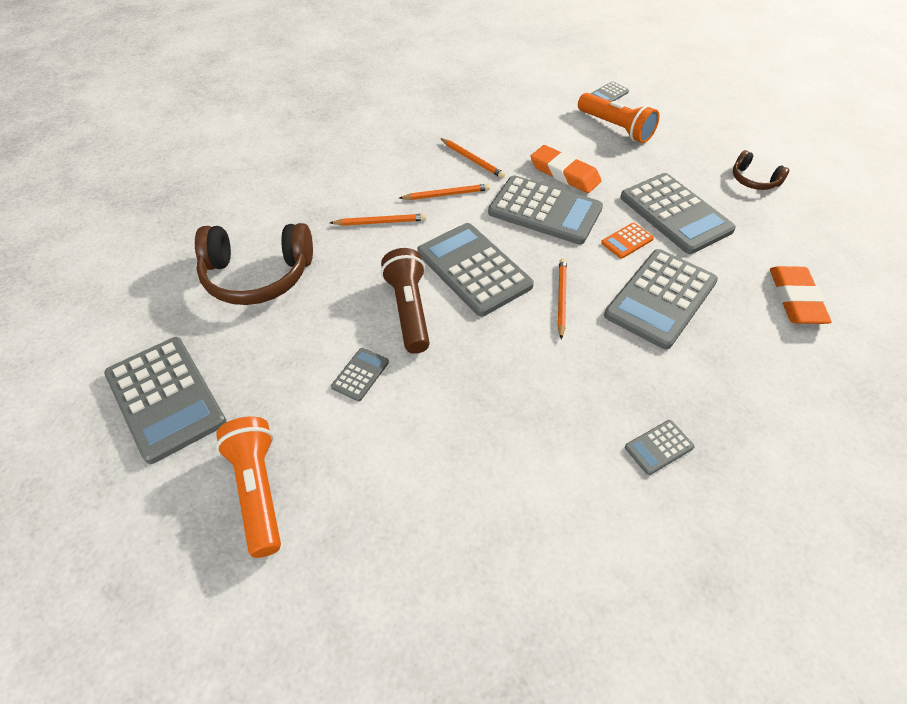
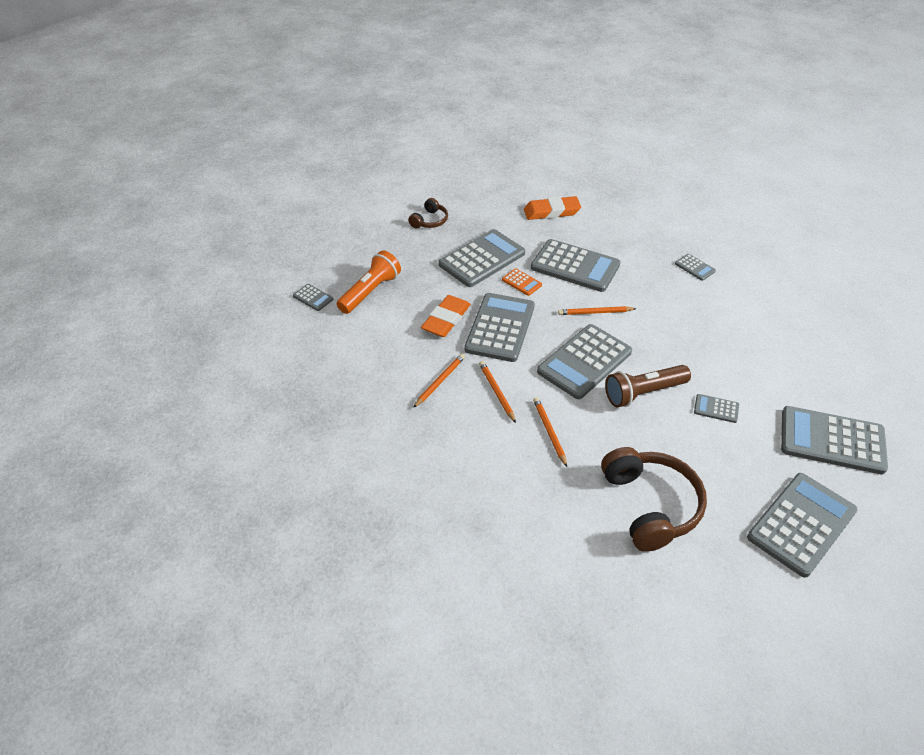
camera: 100 degrees left, 5 degrees down
(258, 490) = (832, 440): orange flashlight -> grey calculator

